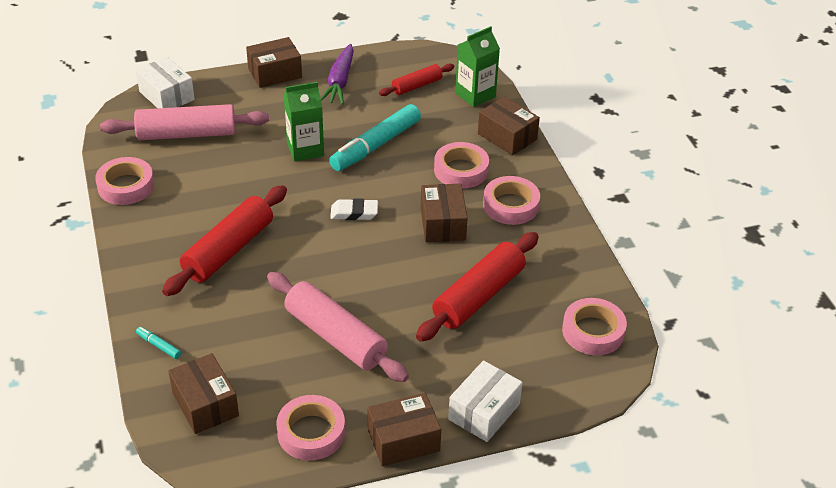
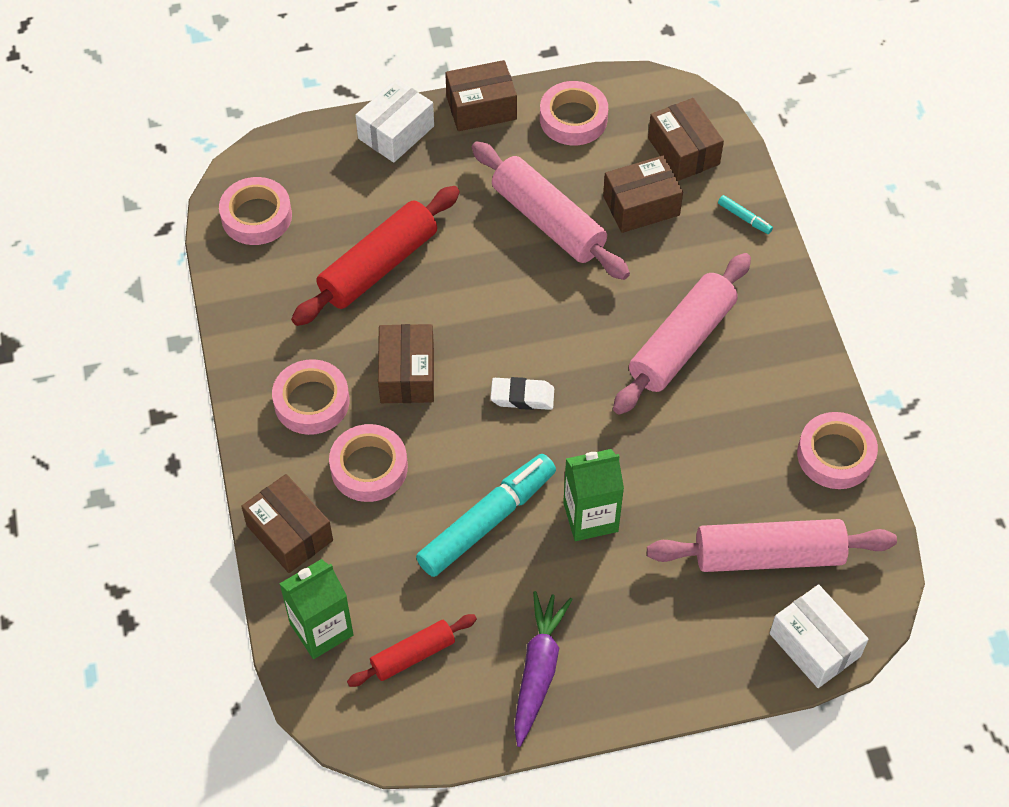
camera: 175 degrees left, 15 degrees up
(228, 250) = (682, 343): red rolling pin -> pink rolling pin
(275, 73) = (646, 696): brown box -> brown box (641, 206)

